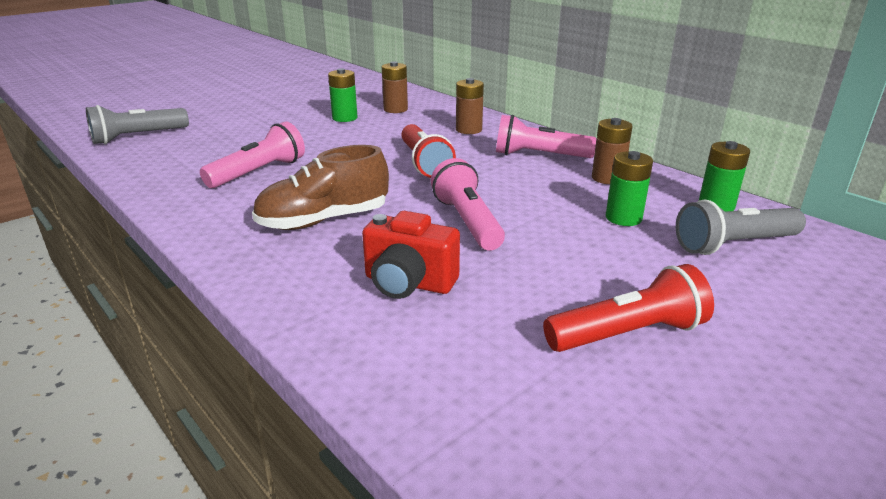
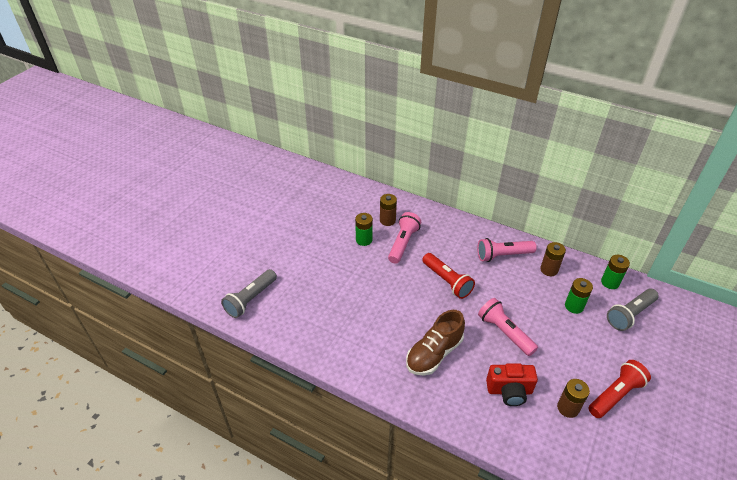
camera: 20 degrees left, 15 degrees up
(259, 172) = (362, 318): pink flashlight -> pink flashlight (403, 243)
(468, 130) = (447, 235): brown battery -> brown battery (568, 408)

